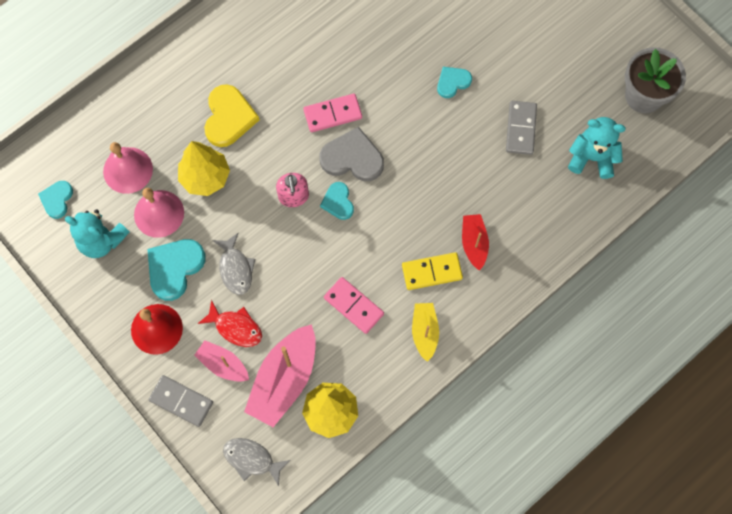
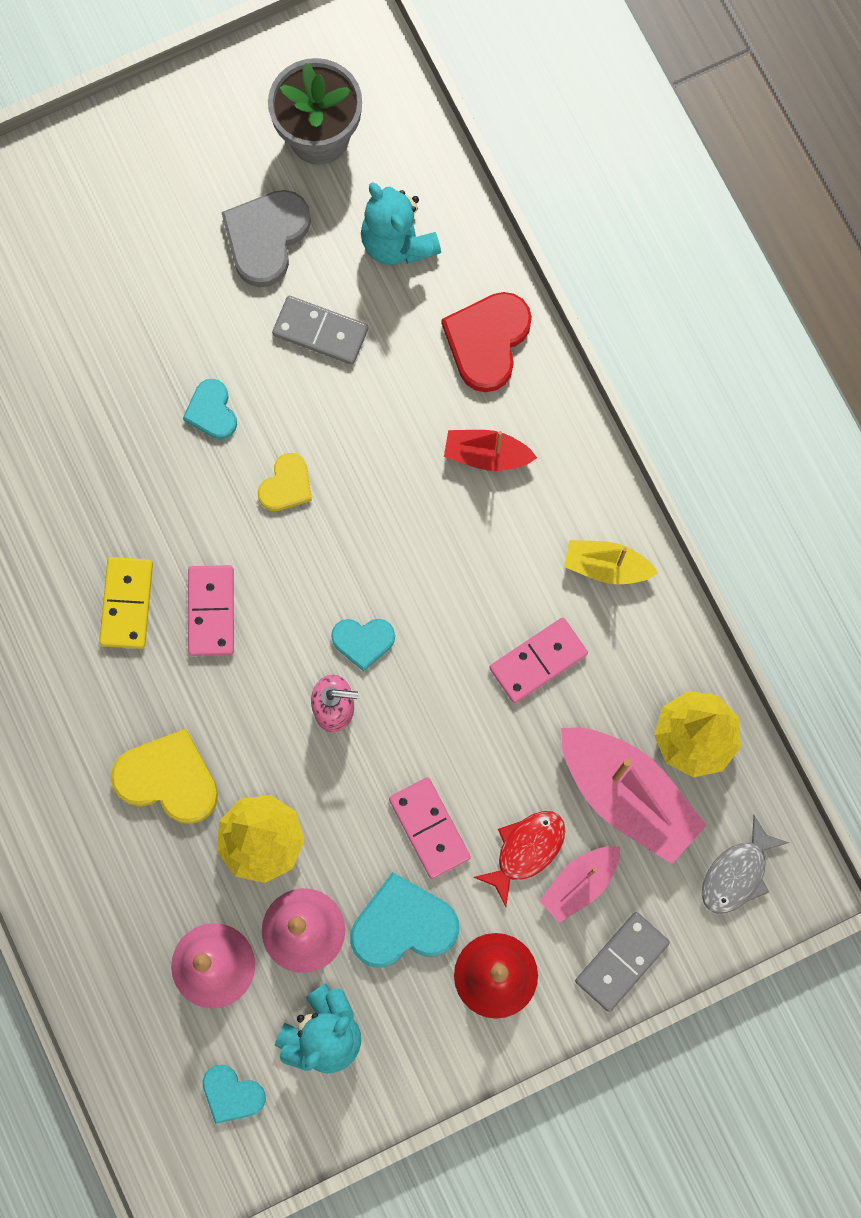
camera: 75 degrees left, 5 degrees up
(174, 268) = (403, 924): turquoise heart -> turquoise heart turned 120 degrees clockwise
(235, 268) = (429, 828): grey fish -> pink domino
(352, 158) = (295, 600): grey heart -> grey heart (266, 238)
(420, 135) = (286, 485): none -> yellow heart
(432, 272) = (515, 530): yellow domino -> yellow domino (126, 603)
(546, 225) = (487, 341): none -> red heart
(592, 157) = (398, 242): turquoise teddy bear -> turquoise teddy bear turned 60 degrees counterclockwise

